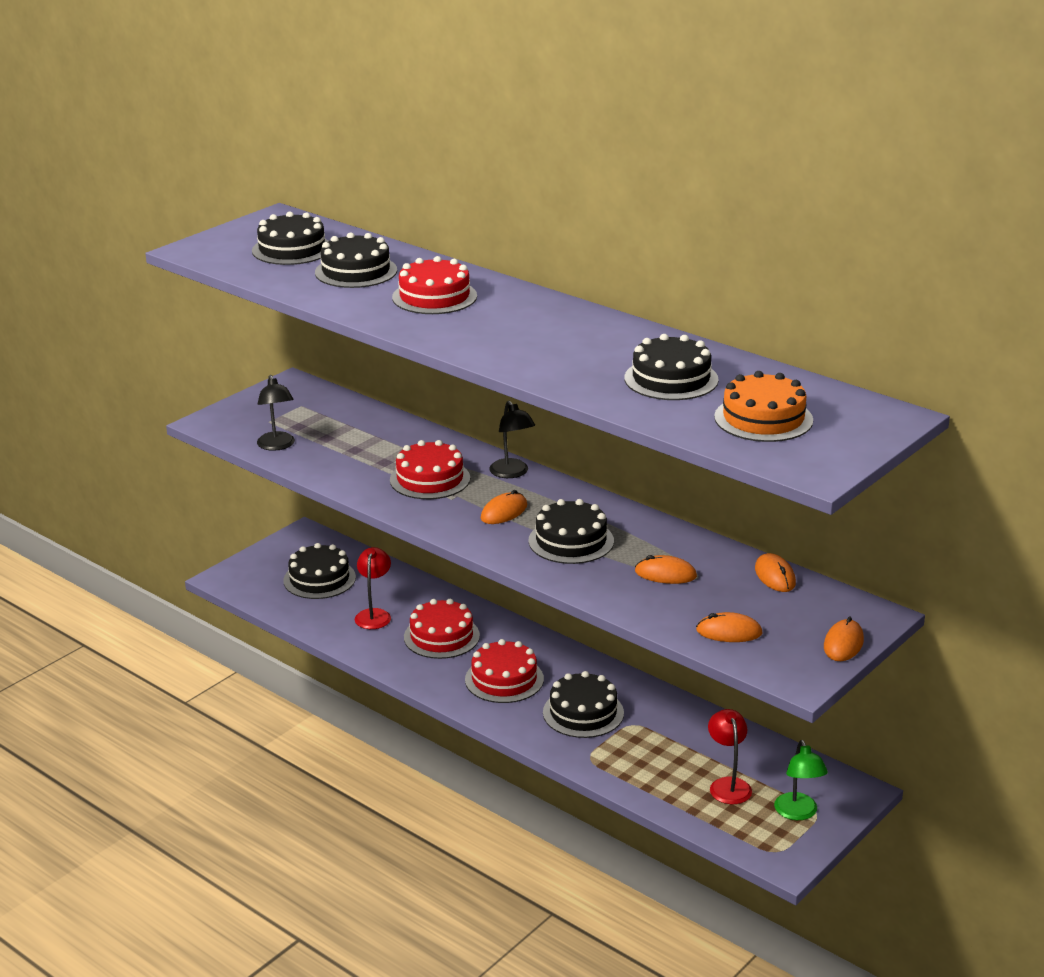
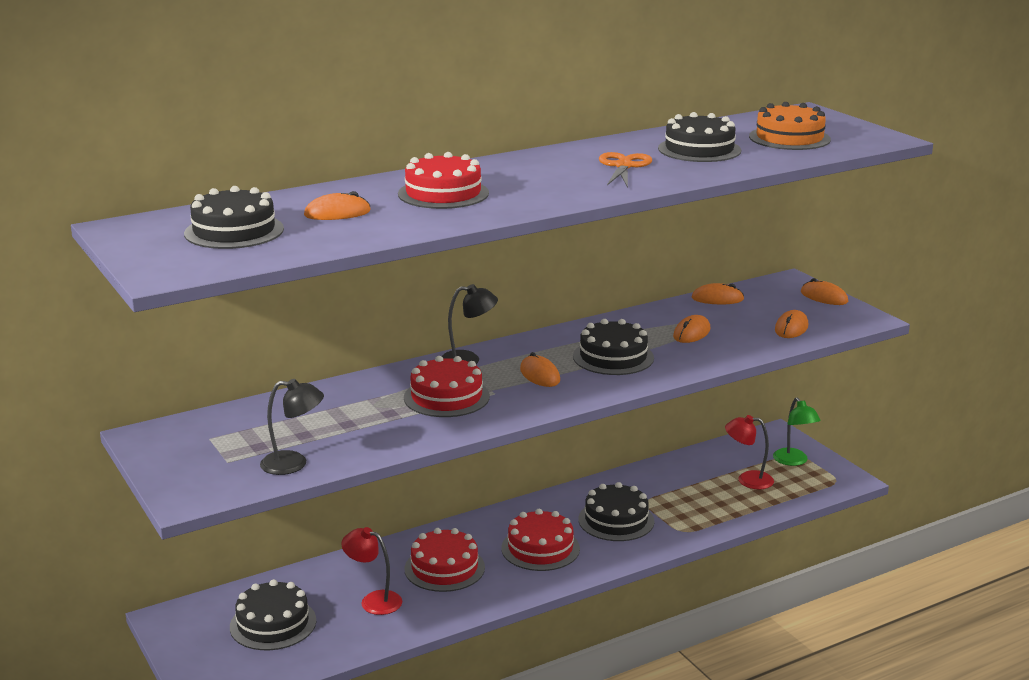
camera: 70 degrees left, 5 degrees down
(356, 271) = (337, 213): black cake -> orange mouse
(578, 353) = (623, 166): none -> orange scissors
(798, 813) = (794, 461): green lamp -> green lamp turned 60 degrees clockwise

